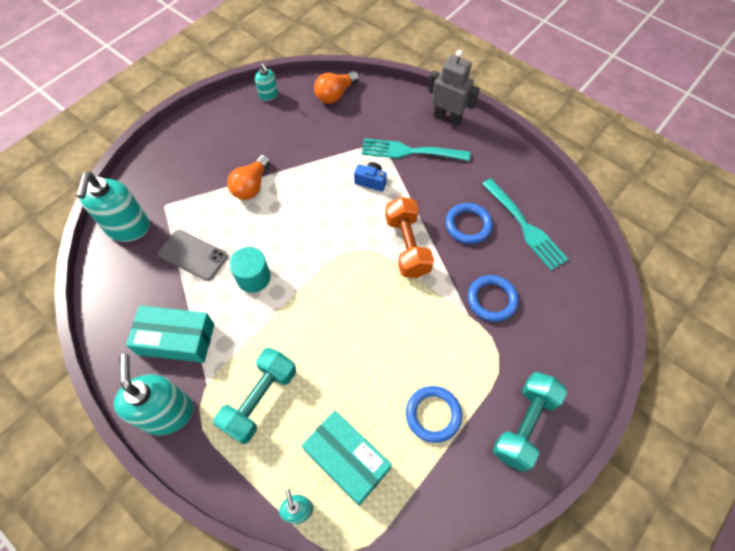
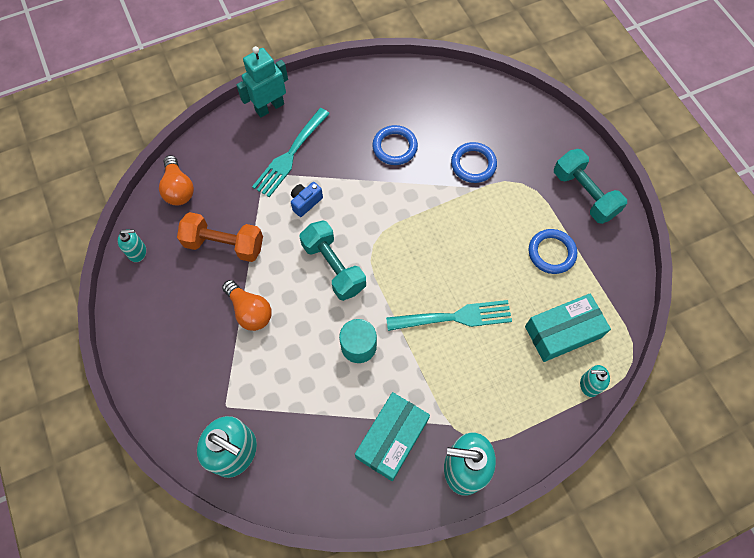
camera: 65 degrees left, 5 degrees up
(193, 255) = (304, 395): grey phone -> none
(260, 399) = (484, 382): turquoise dumbbell -> turquoise dumbbell (334, 267)
(407, 246) = (391, 203): orange dumbbell -> orange dumbbell (224, 244)
(447, 118) = (269, 107): grey robot -> turquoise robot
(525, 226) = (418, 106): turquoise fork -> turquoise fork (455, 317)

